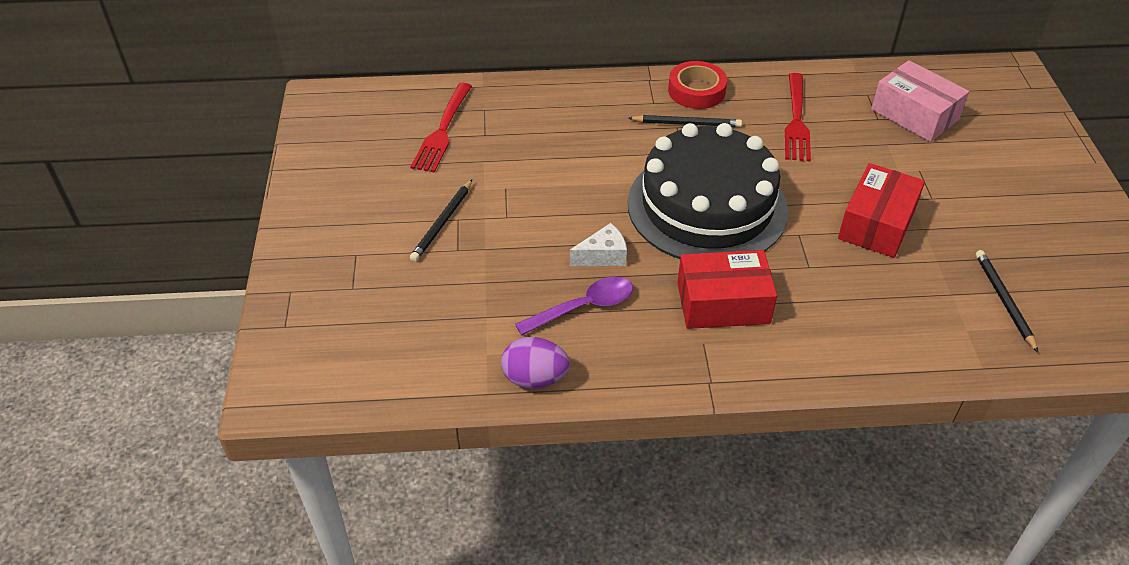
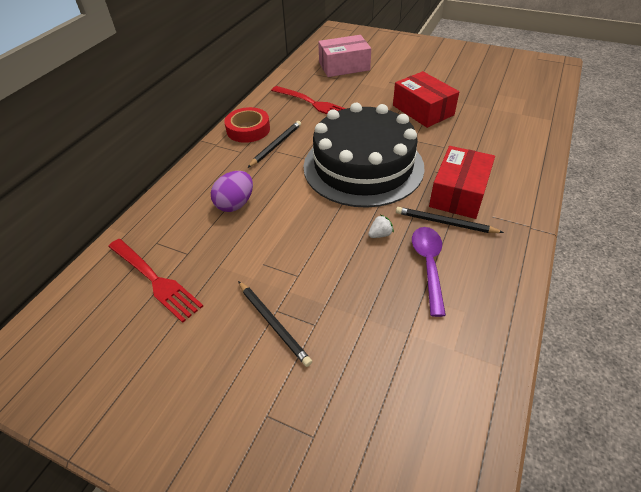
camera: 60 degrees left, 0 degrees up
(535, 378) = (495, 325): purple egg -> purple egg (235, 204)
(603, 256) = (380, 234): white cheese -> white strawberry
(1003, 301) = (505, 95): black pencil -> black pencil (445, 223)

